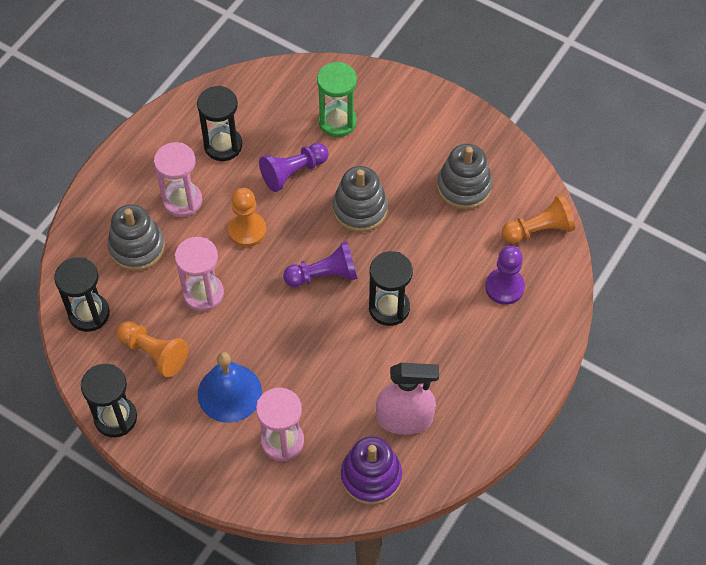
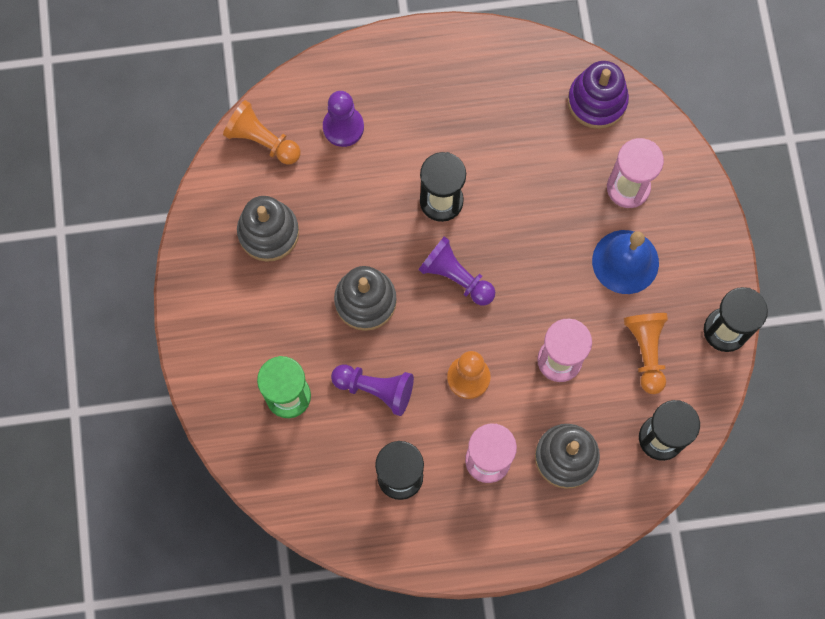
camera: 130 degrees left, 15 degrees up
(404, 418) = (528, 114): pink spray bottle -> none

